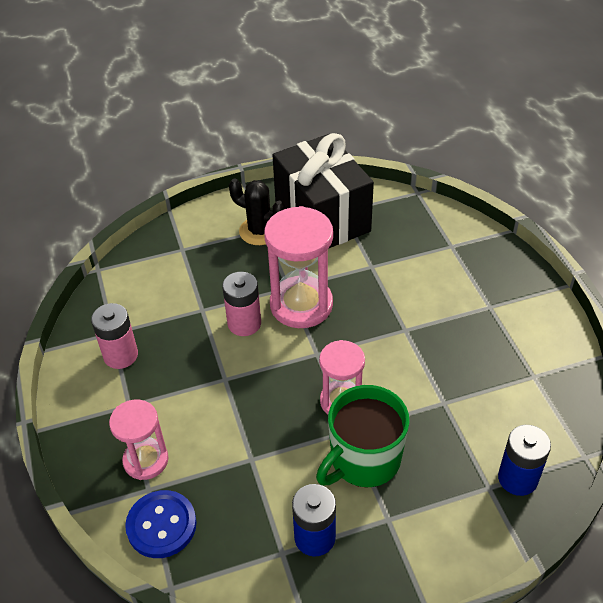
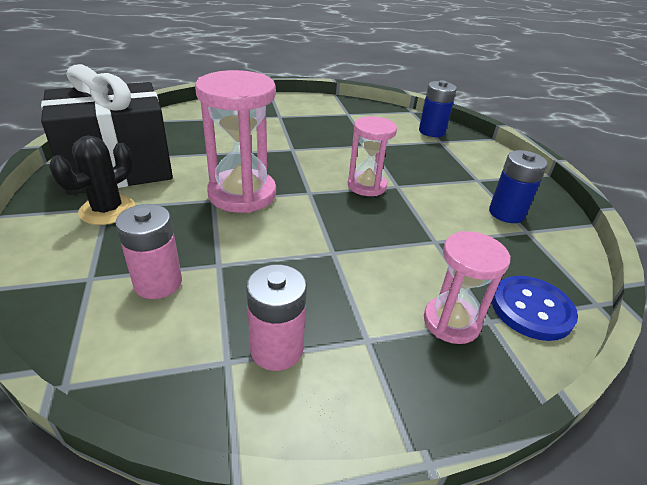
camera: 90 degrees left, 10 degrees down
(244, 323) = (255, 232): pink battery -> pink battery (158, 283)
(364, 460) = (427, 183): green mug -> none

